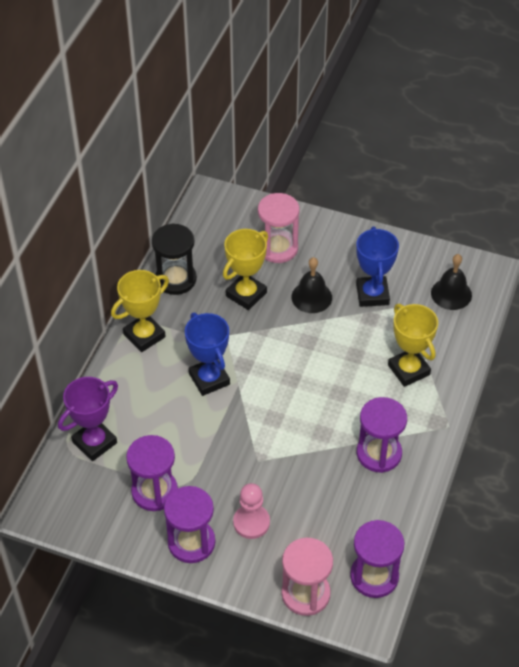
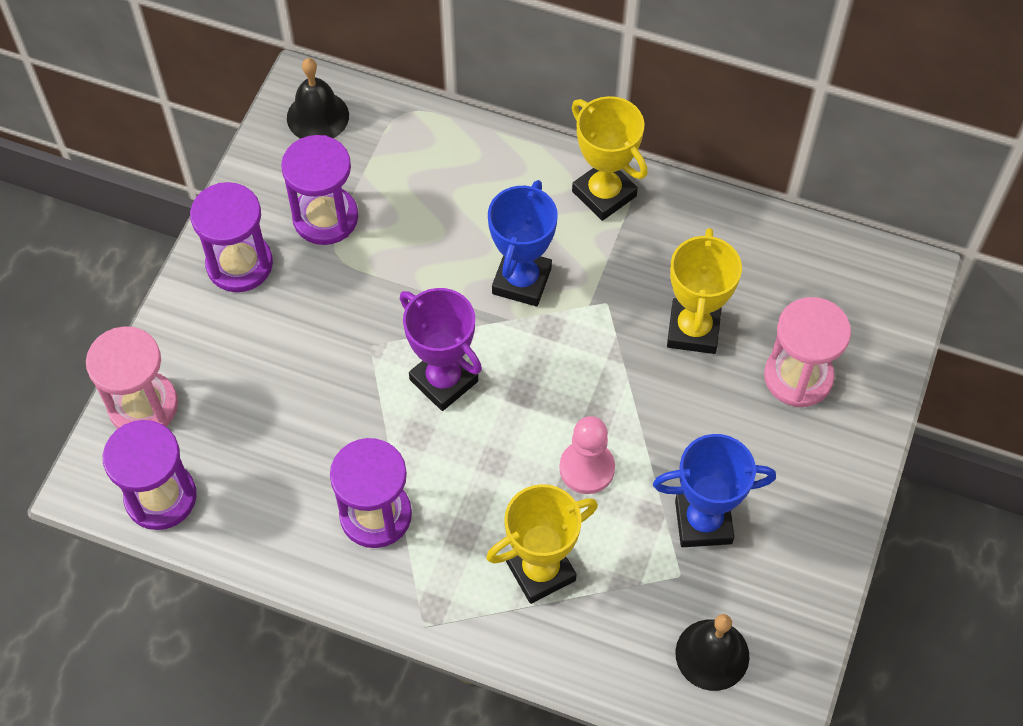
camera: 90 degrees right, 10 degrees up
(94, 442) = (411, 143): purple trophy -> purple trophy (443, 380)
(176, 279) = (719, 231): black hourglass -> none
(209, 379) = (522, 281): blue trophy -> blue trophy turned 45 degrees counterclockwise
(246, 294) = (693, 330): yellow trophy -> yellow trophy turned 60 degrees clockwise
(251, 522) = (265, 338): pink pawn -> pink pawn (587, 468)
(311, 297) = (692, 426): black bell -> black bell (318, 116)

